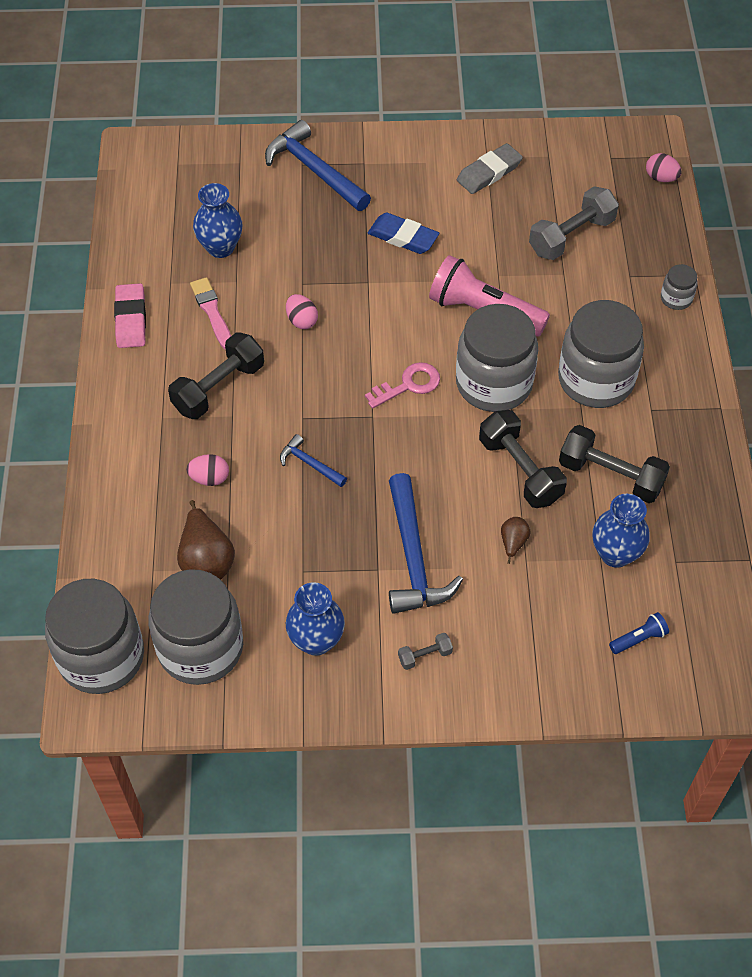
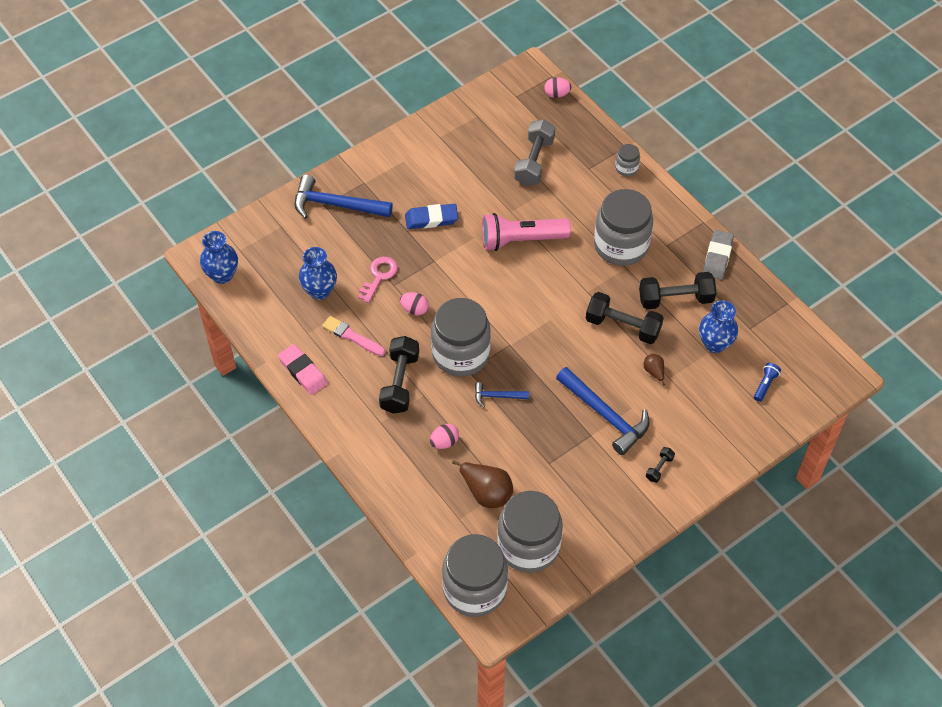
camera: 35 degrees left, 0 degrees up
(316, 641) = (591, 499): blue vase -> blue vase (222, 275)
(409, 385) = (515, 312): pink key -> pink key (379, 276)
(425, 656) = (659, 468): grey dumbbell -> black dumbbell
(489, 172) = (449, 146): grey eraser -> grey eraser (717, 257)
(494, 383) = (564, 282): grey jar -> grey jar (461, 354)

